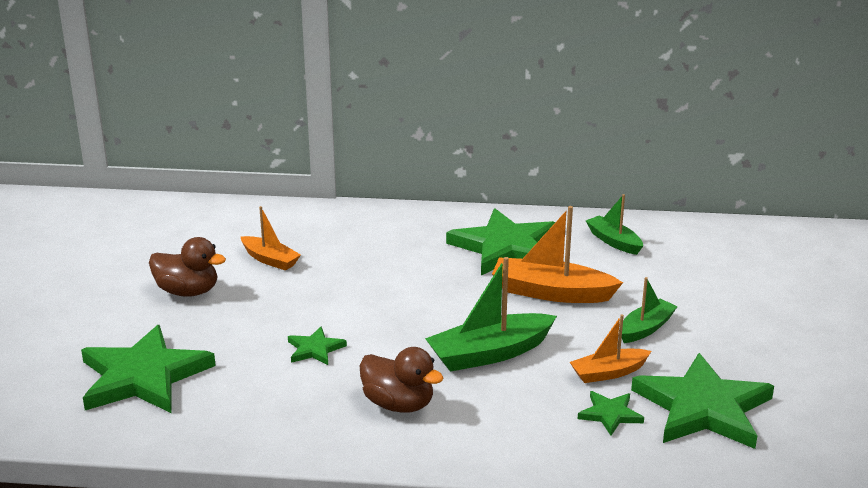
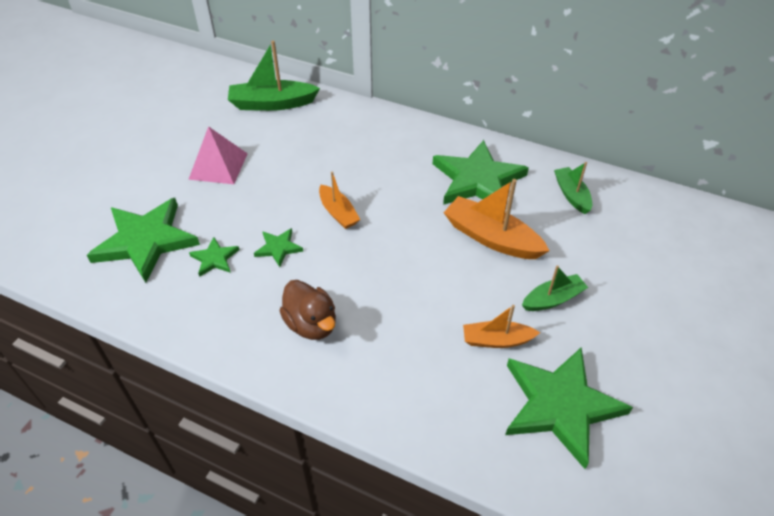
camera: 20 degrees right, 20 degrees up
(188, 292) = (218, 166): brown duck -> pink pyramid
(270, 260) = (292, 149): orange boat -> orange boat (338, 213)
(489, 354) = (409, 290): green boat -> green boat (272, 104)
(610, 414) = (475, 388): green star -> green star (215, 259)

